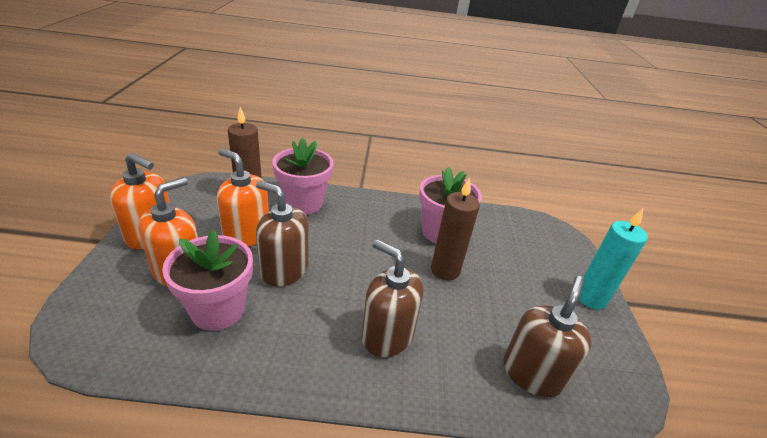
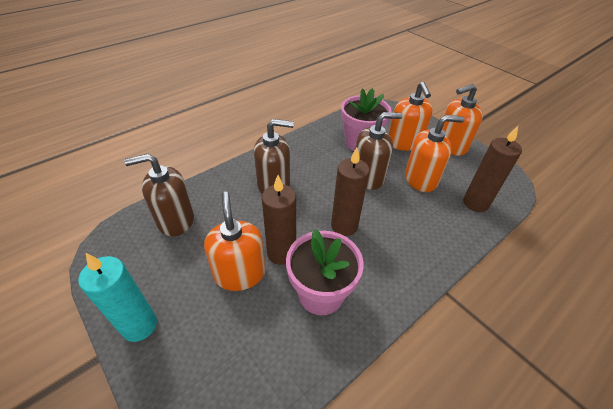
camera: 140 degrees right, 10 degrees up
(303, 203) = (442, 228): pink flower pot -> none
(370, 252) = (344, 226): none -> brown candle
(491, 280) = (240, 273): none -> orange soap dispenser
(532, 373) = (175, 220): brown soap dispenser -> brown soap dispenser turned 90 degrees clockwise

